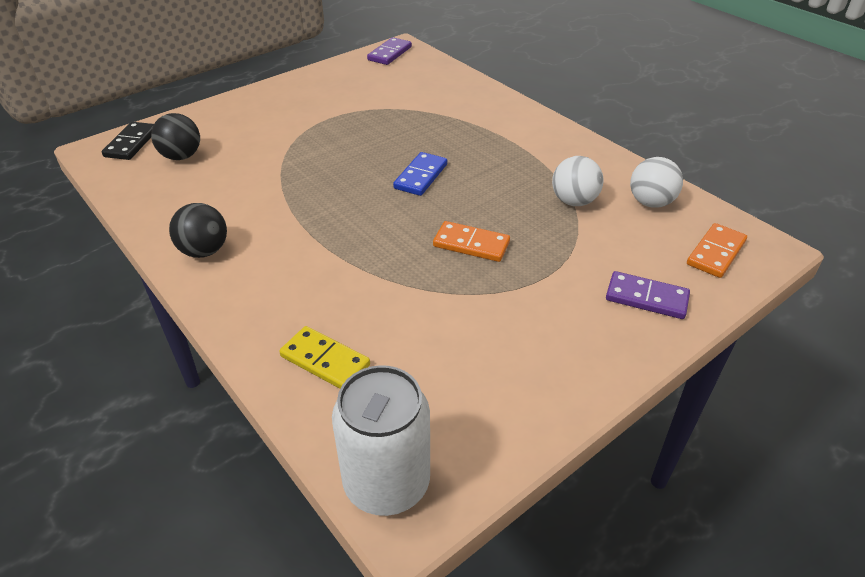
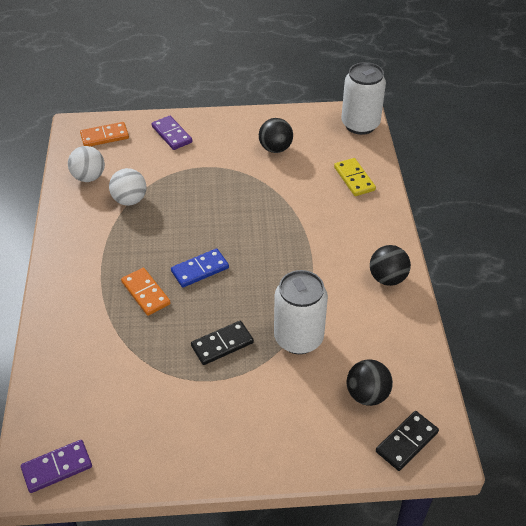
camera: 145 degrees left, 5 degrees up
(273, 167) = (298, 338): none -> white can
(341, 138) = (222, 344): none -> black domino
(471, 244) = (223, 203): orange domino -> orange domino (146, 293)
(485, 351) = (275, 148): none -> black ball

